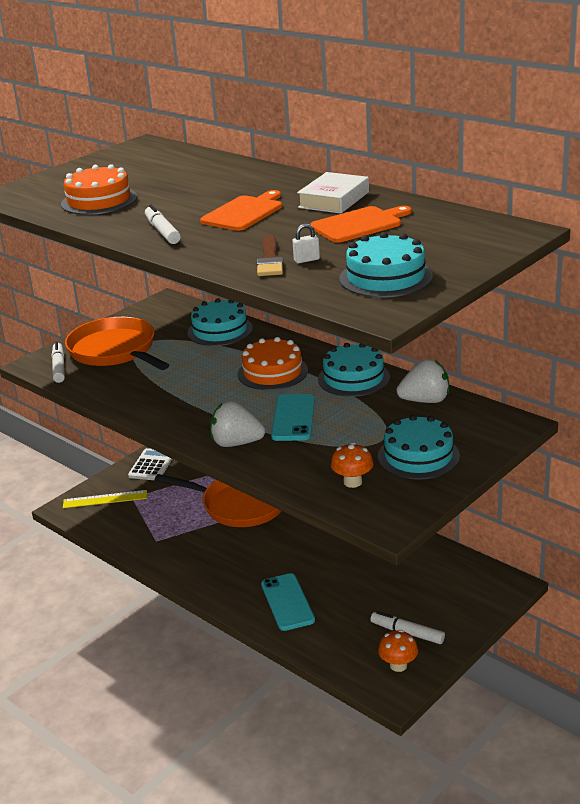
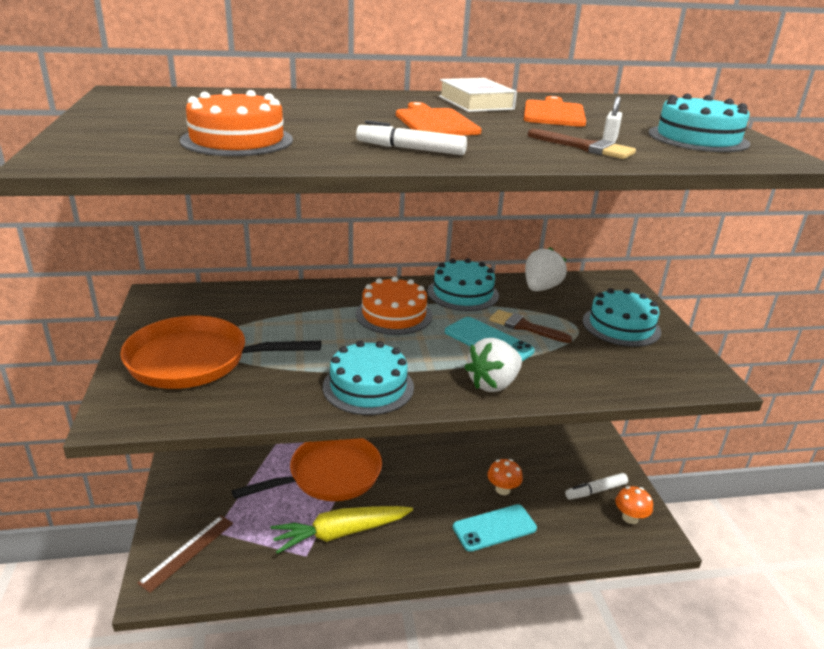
camera: 55 degrees left, 0 degrees up
(59, 367) = (157, 406): white marker -> none
(105, 499) = (187, 552): yellow ruler -> brown ruler
(152, 465) = (188, 490): white calculator -> none
(192, 542) = (341, 533): none -> yellow carrot
(220, 330) = (272, 300): turquoise cake -> turquoise cake (368, 387)
(287, 602) = (494, 528): turquoise phone -> turquoise phone turned 45 degrees counterclockwise
(342, 421) = (524, 327): none -> brown brush
(352, 482) = (630, 366): orange mushroom -> orange mushroom (502, 489)

